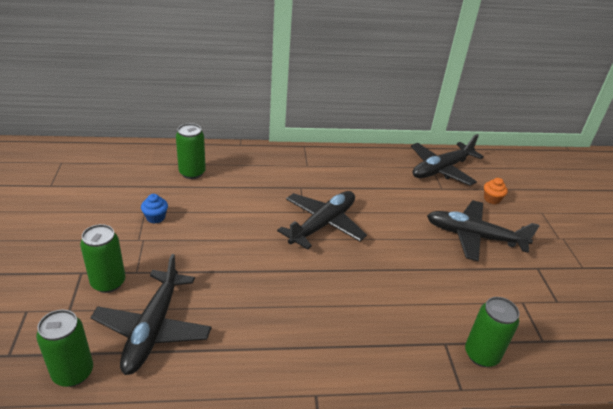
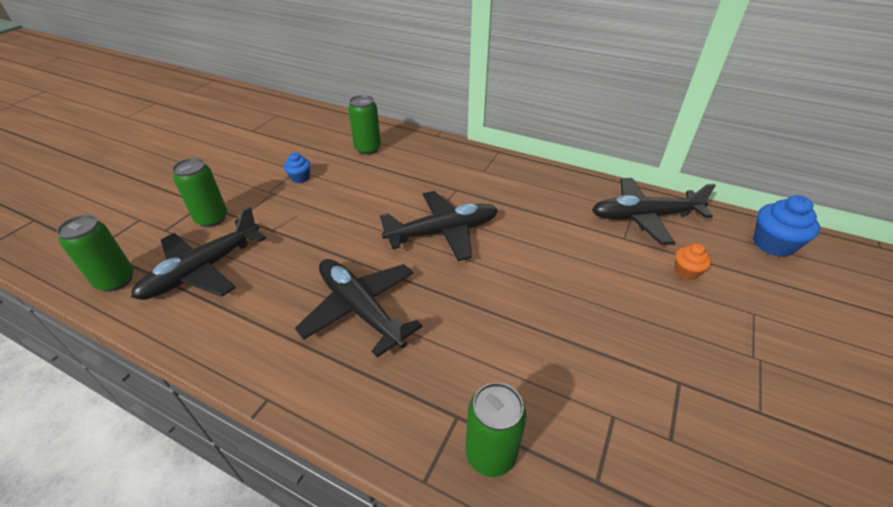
camera: 35 degrees right, 5 degrees up
(474, 237) = (617, 308): black plane -> black plane (361, 309)
(521, 165) = (773, 244): none -> blue cupcake

